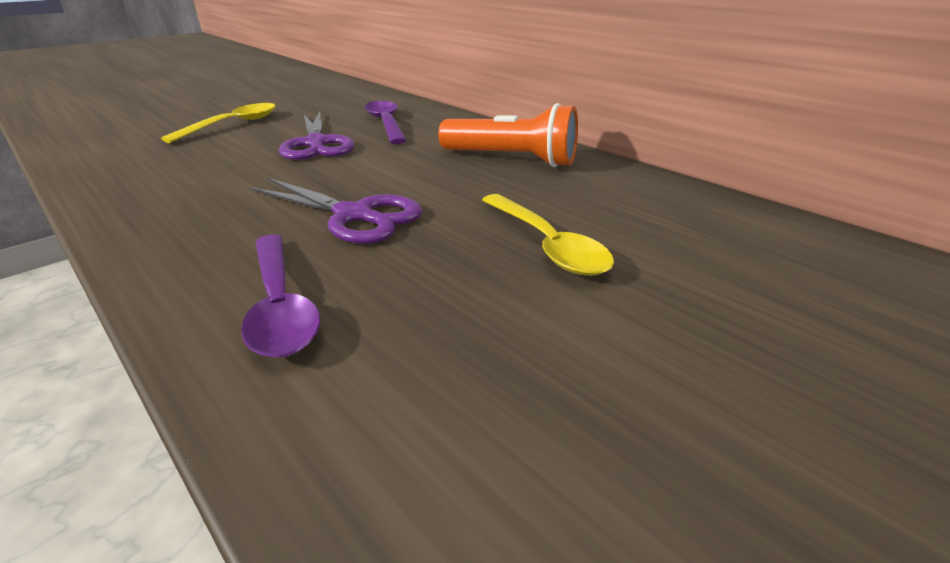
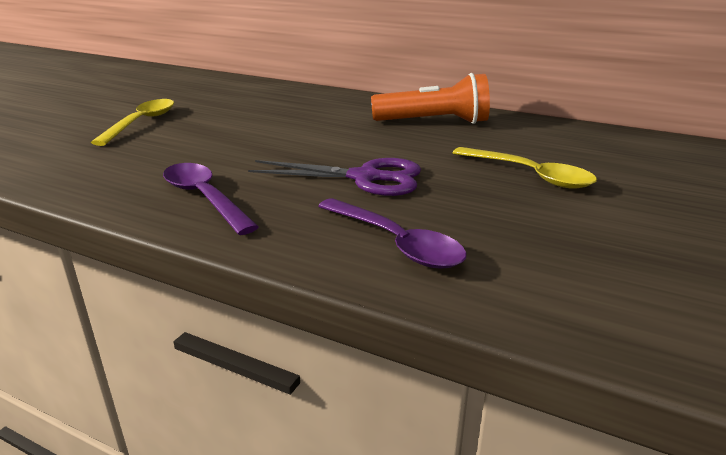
camera: 20 degrees left, 5 degrees down
(316, 143) = (251, 129): purple scissors -> none
(386, 123) = (291, 106): purple spoon -> purple spoon (204, 198)

